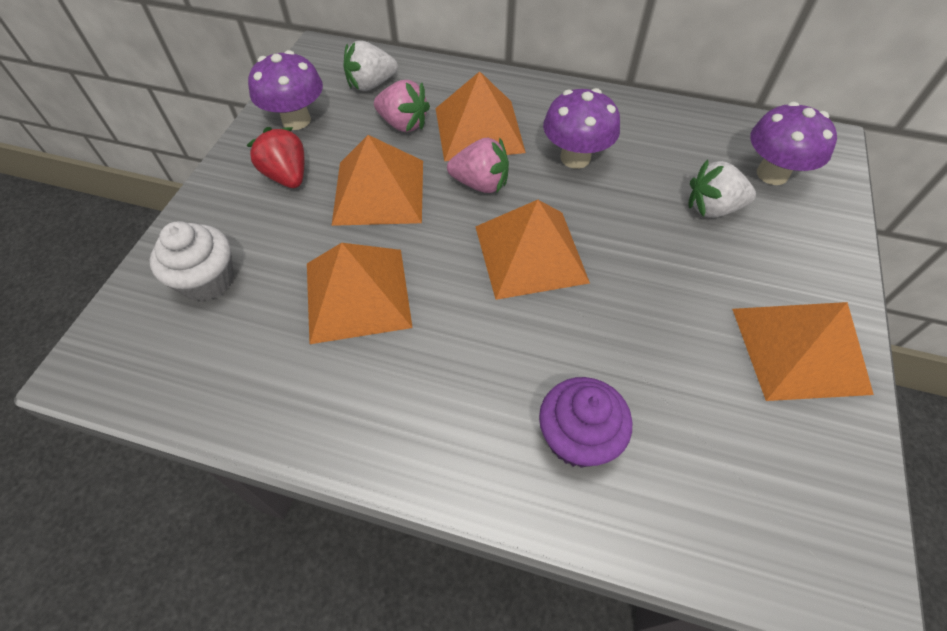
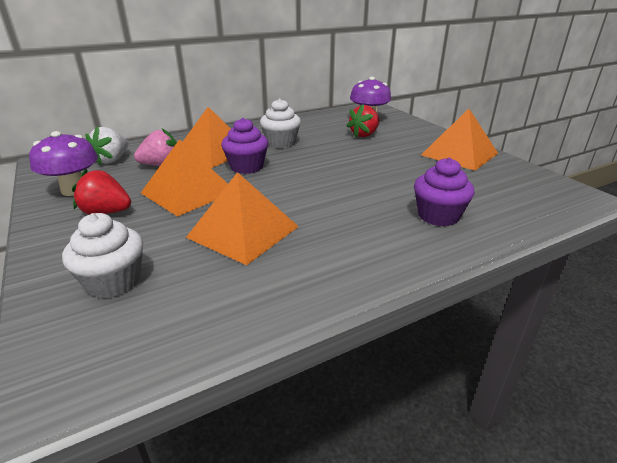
camera: 45 degrees left, 25 degrees down
(480, 184) = (247, 167): pink strawberry -> purple cupcake
(530, 253) = (313, 176): orange pyramid -> none
(575, 158) = (281, 143): purple mushroom -> white cupcake
(712, 208) = (364, 135): white strawberry -> red strawberry

